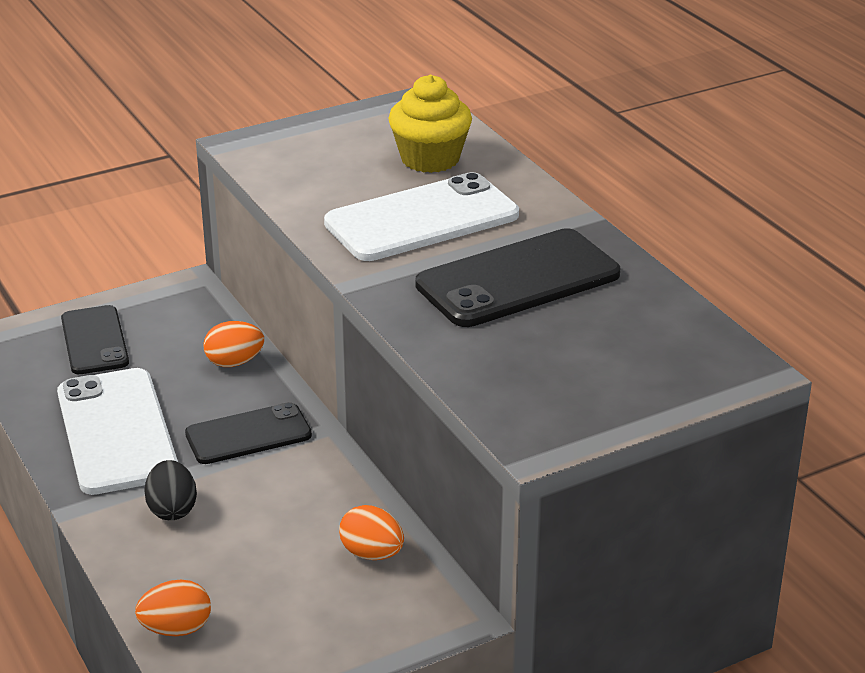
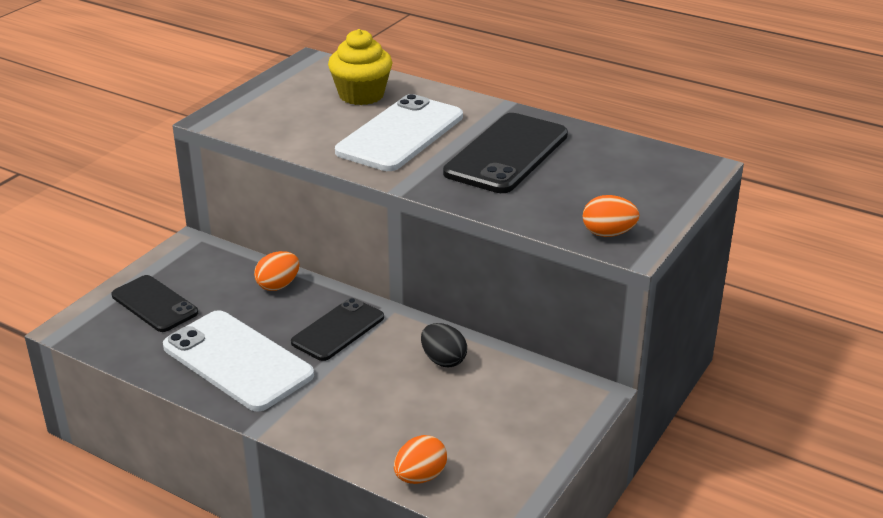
camera: 30 degrees left, 0 degrees up
(172, 510) = (334, 399): black egg -> black egg (443, 360)
(372, 554) = (502, 376): orange egg -> orange egg (608, 233)

